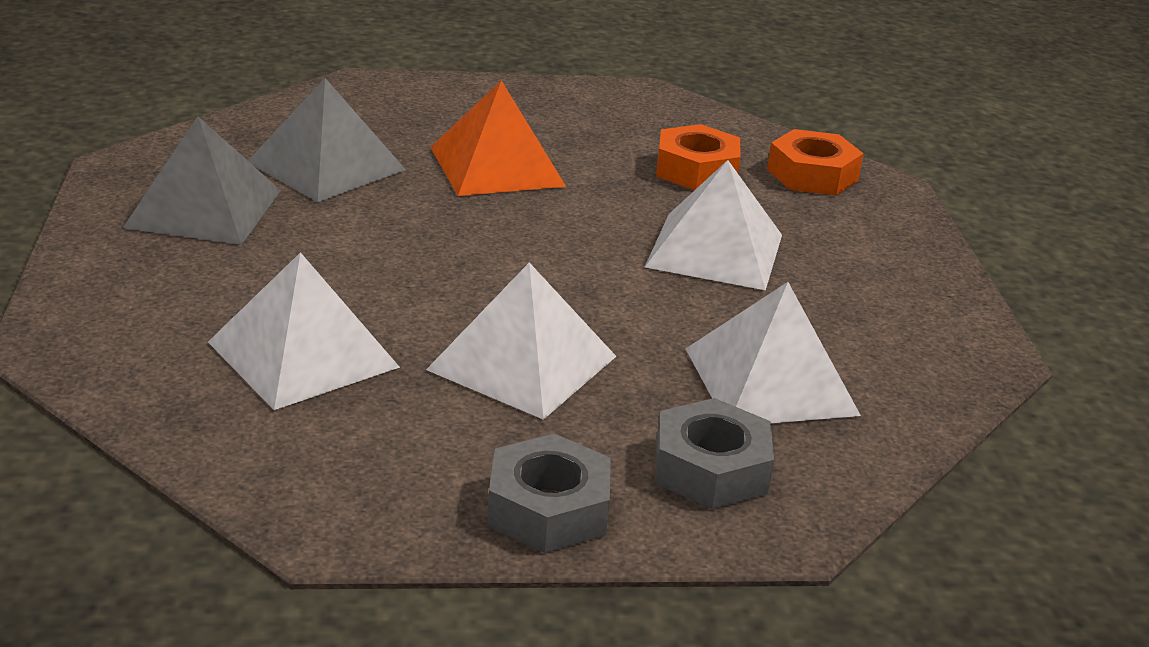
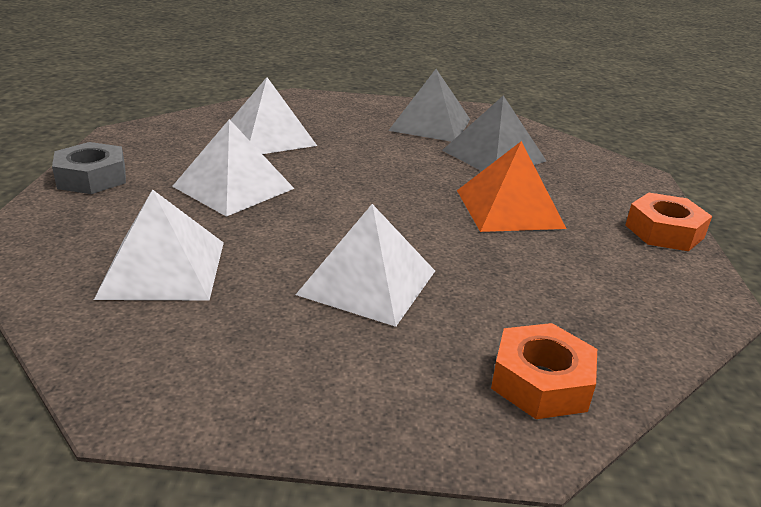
camera: 100 degrees right, 0 degrees up
(696, 170) = (530, 302): orange nut -> orange nut (664, 231)
(711, 468) = (84, 227): grey nut -> none

